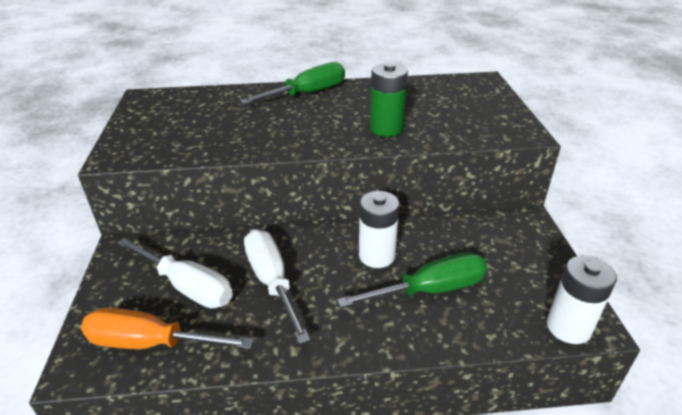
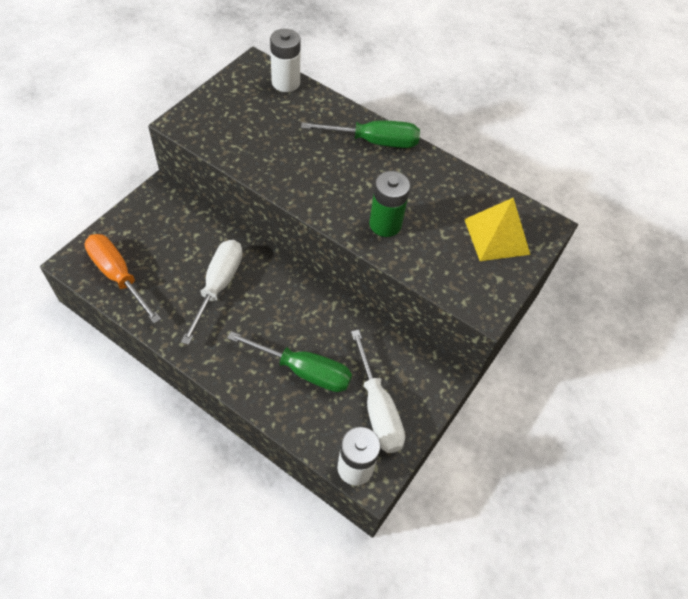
camera: 35 degrees right, 20 degrees up
(186, 286) = (169, 250): white screwdriver -> white screwdriver (377, 408)
(377, 255) = (302, 318): white battery -> white battery (285, 83)
(466, 98) = (496, 236): none -> yellow pyramid

